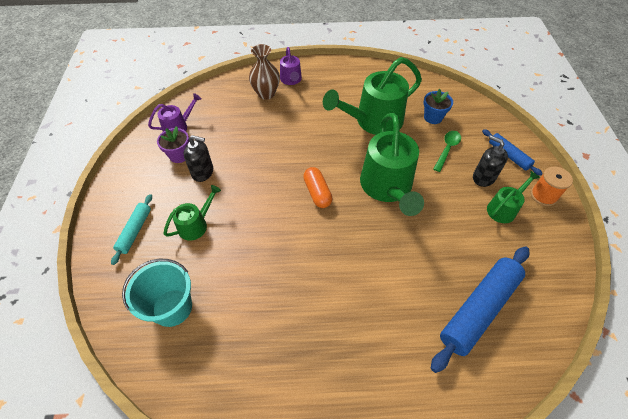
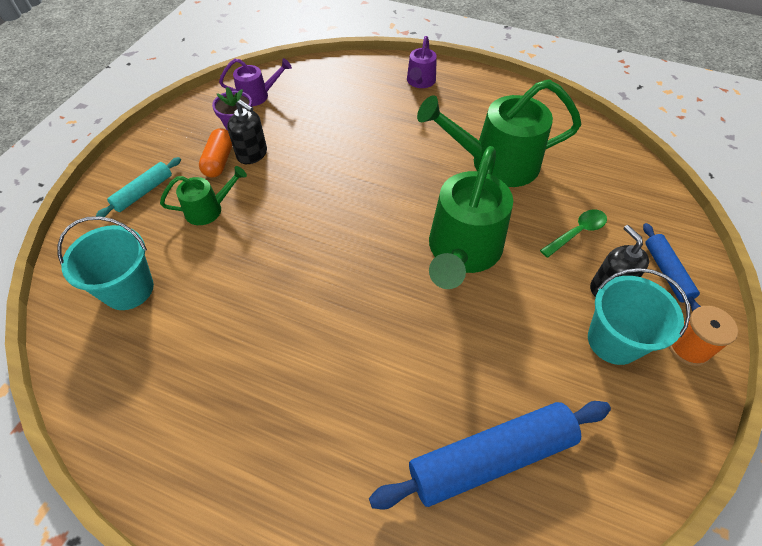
camera: 25 degrees right, 0 degrees up
(266, 94) = (379, 89): brown vase -> none
(317, 192) = (368, 225): orange capsule -> orange capsule (219, 161)
(433, 117) = (582, 185): blue flower pot -> none
(504, 208) = (613, 341): green watering can -> turquoise bucket

